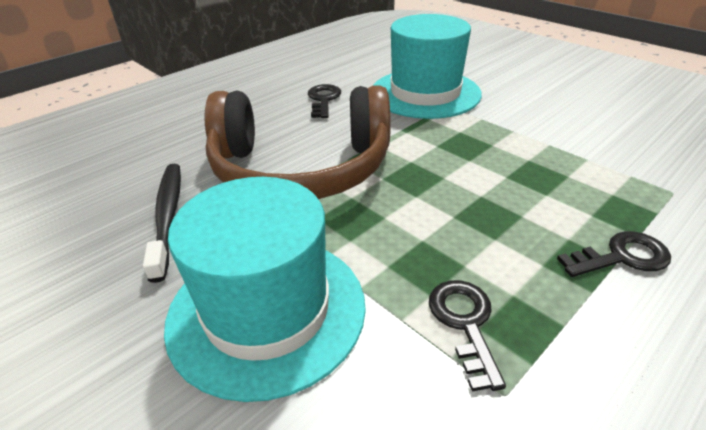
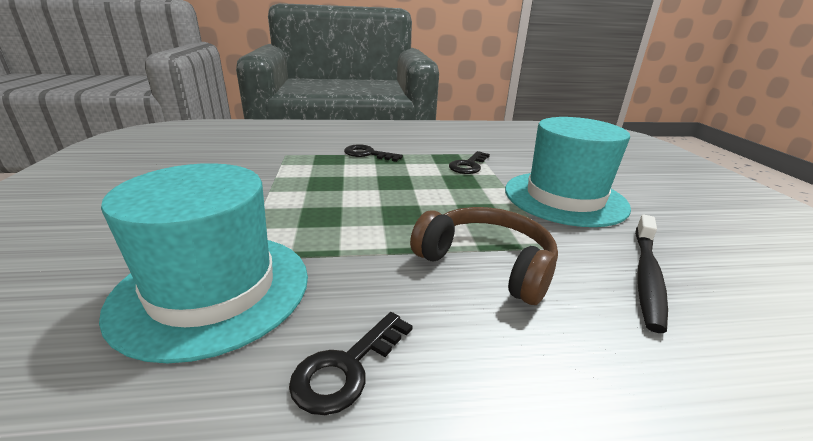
camera: 145 degrees left, 10 degrees down
(301, 168) = (487, 263): brown headphones -> brown headphones, size x0.62

